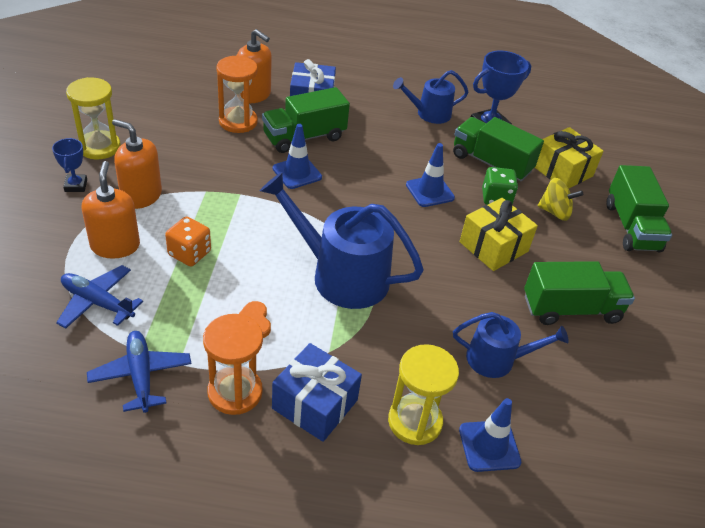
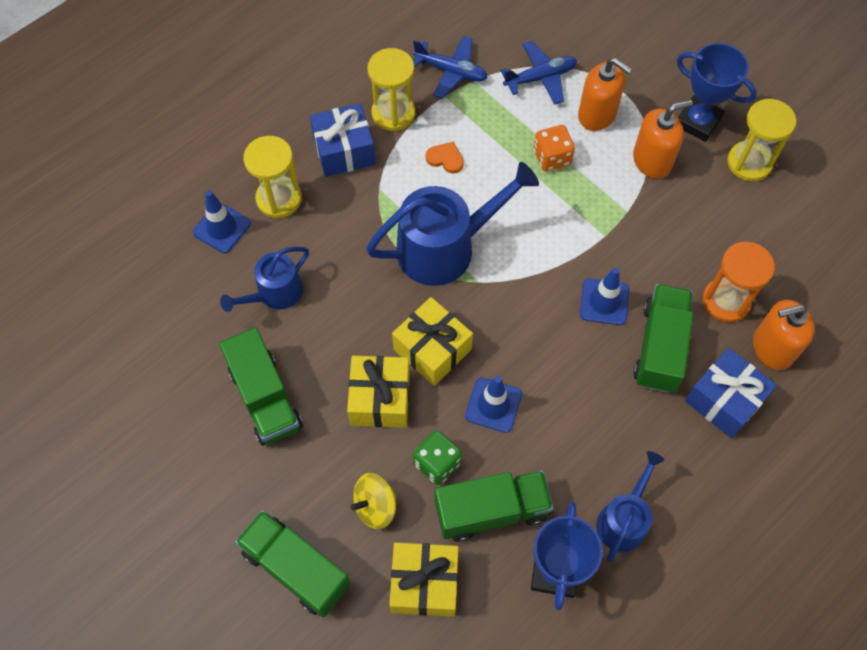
camera: 135 degrees right, 20 degrees up
(76, 185) = (698, 122): blue trophy -> blue trophy, size x1.79
(235, 392) = (393, 113): orange hourglass -> yellow hourglass
(429, 239) = (432, 349): none -> yellow gift
(571, 309) = (265, 398): green truck -> green truck turned 60 degrees counterclockwise

